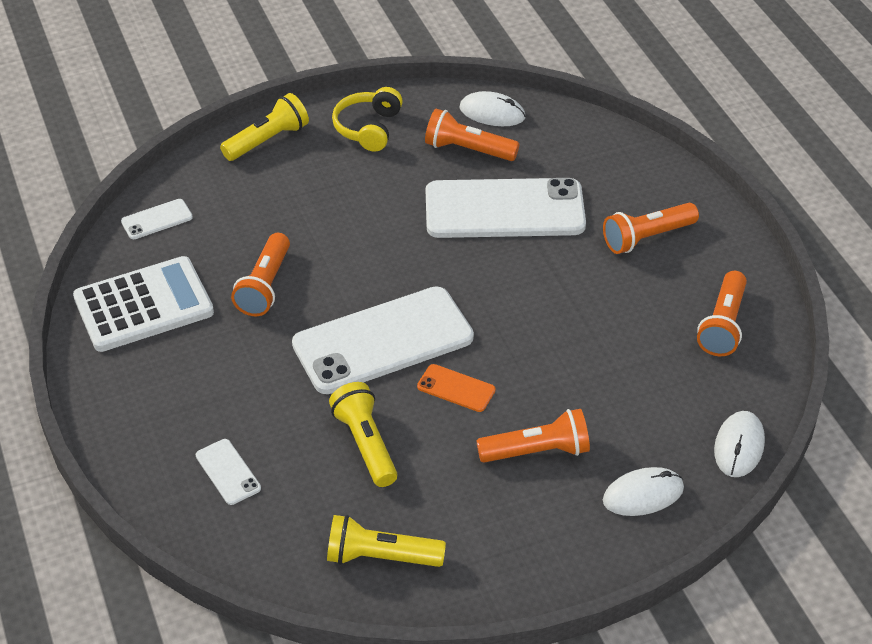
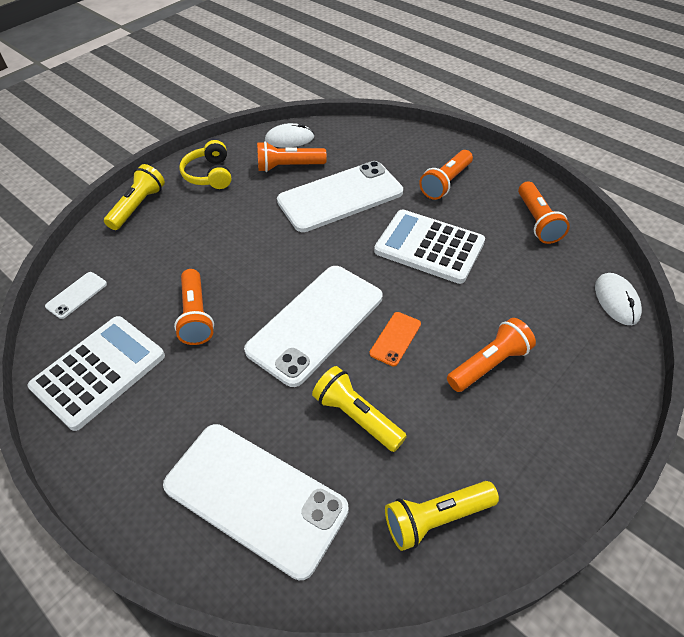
camera: 25 degrees left, 5 degrees up
(228, 472) = (255, 497): white phone -> white phone, size x2.38
(456, 388) = (395, 338): orange phone -> orange phone turned 60 degrees counterclockwise
(567, 306) = (429, 247): none -> white calculator
(643, 494) = (586, 365): white mouse -> none

